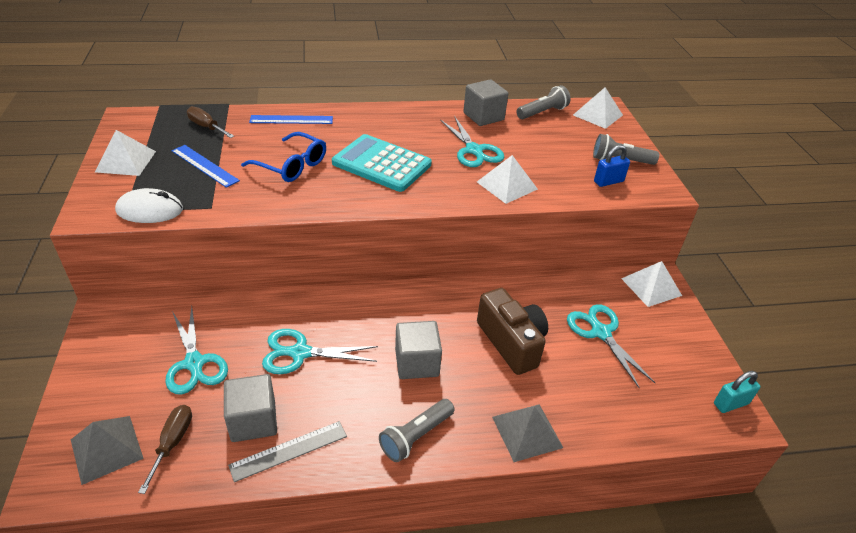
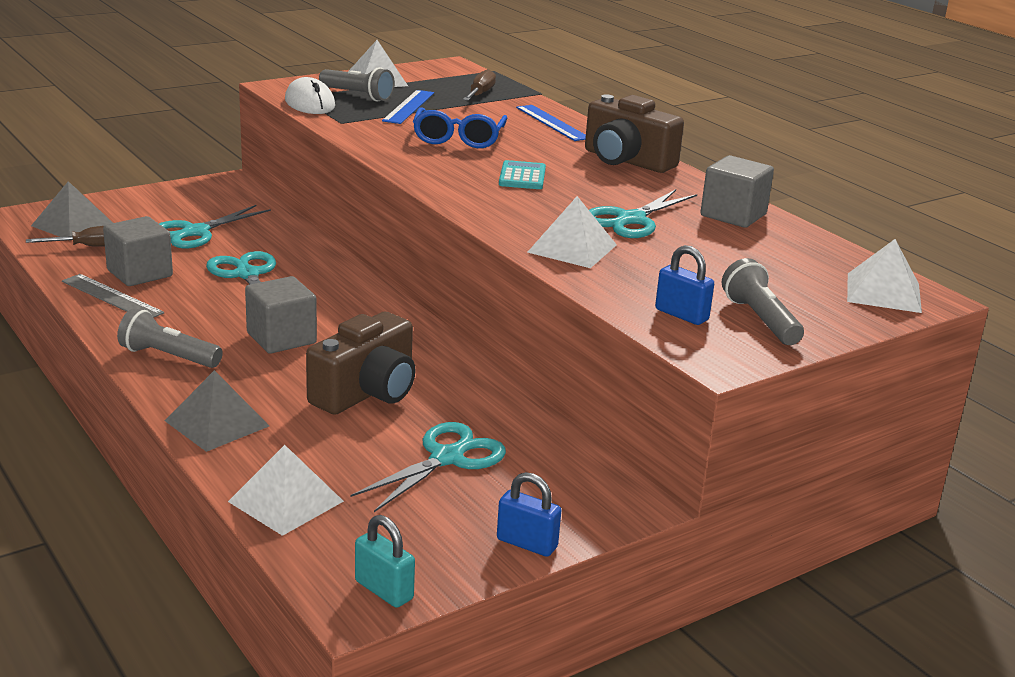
camera: 65 degrees right, 15 degrees down
(380, 118) = (626, 161): none -> brown camera
(381, 164) = (522, 176): turquoise calculator -> turquoise calculator, size x0.52
(542, 112) = (816, 251): grey flashlight -> grey flashlight (358, 95)
(651, 286) = (602, 495): white pyramid -> white pyramid (286, 501)
(692, 331) = (527, 543): none -> blue padlock

